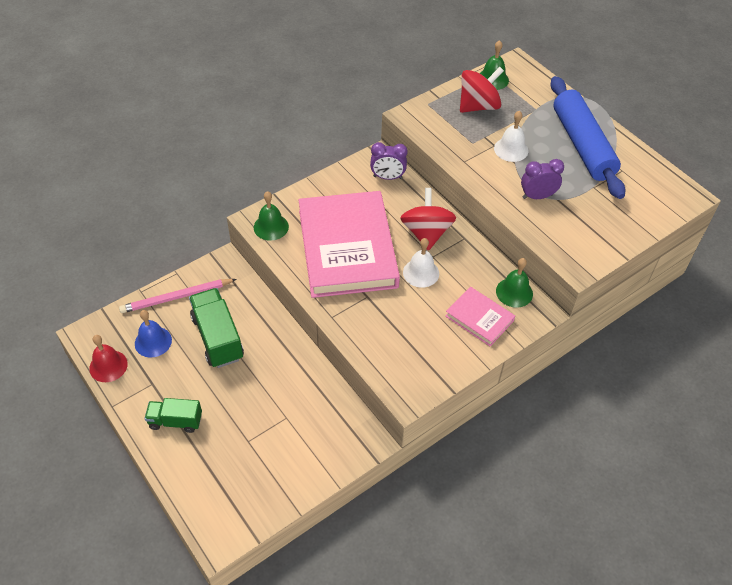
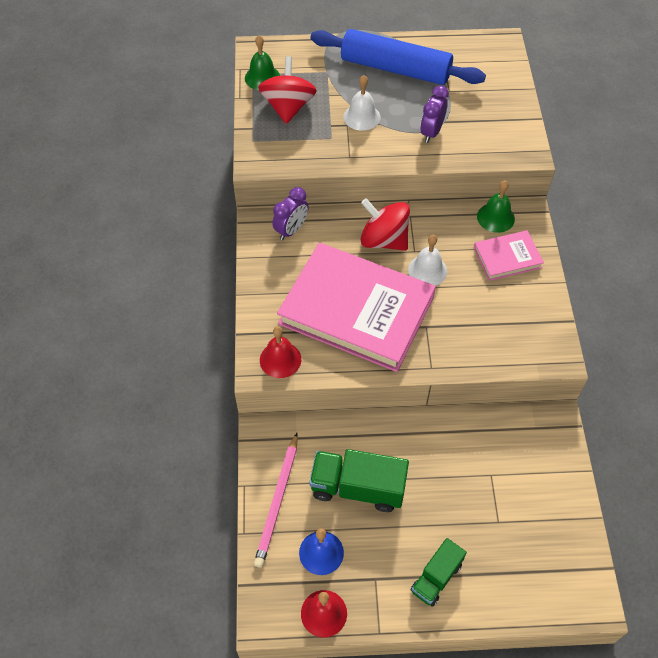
camera: 55 degrees left, 5 degrees up
(271, 227) = (280, 359): green bell -> red bell

